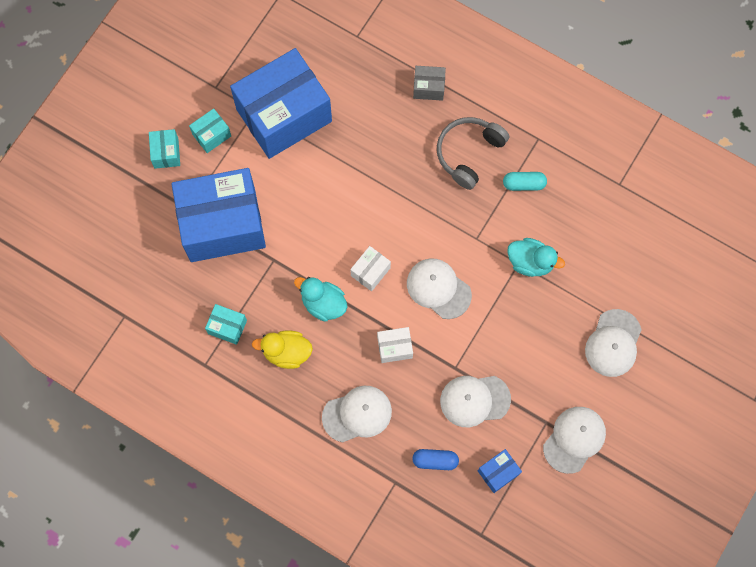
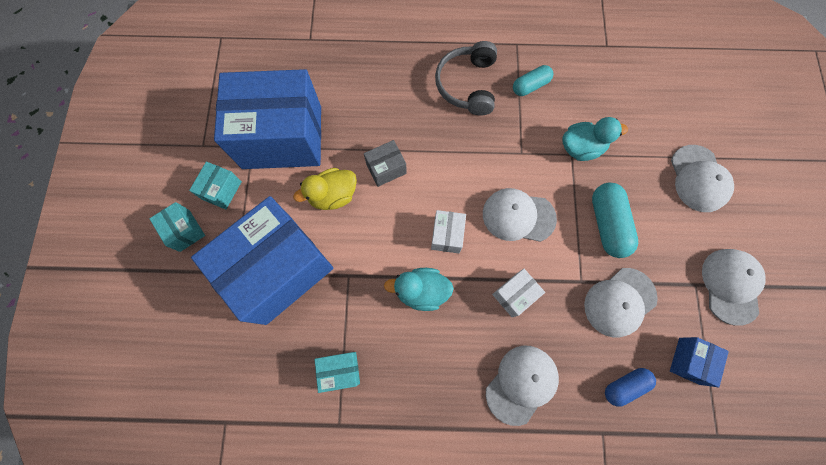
camera: 30 degrees left, 0 degrees up
(284, 115) = (282, 137): blue box -> blue box turned 60 degrees clockwise
(286, 352) = (414, 361): yellow duck -> yellow duck (333, 195)
(428, 88) = (398, 49): grey box -> grey box (386, 169)
(507, 336) = (607, 224): none -> turquoise capsule

